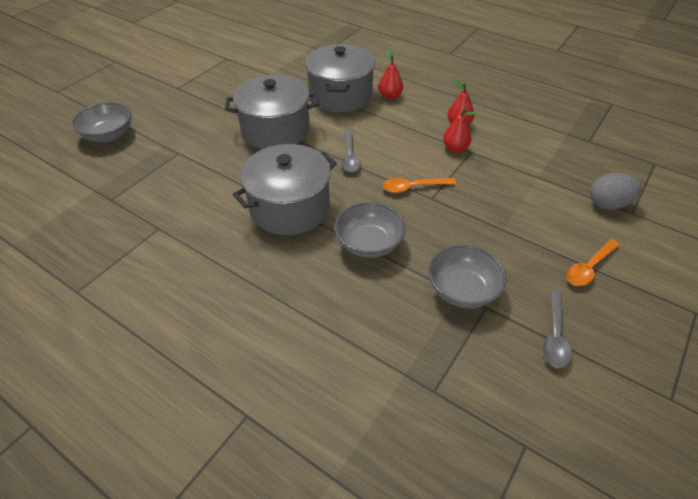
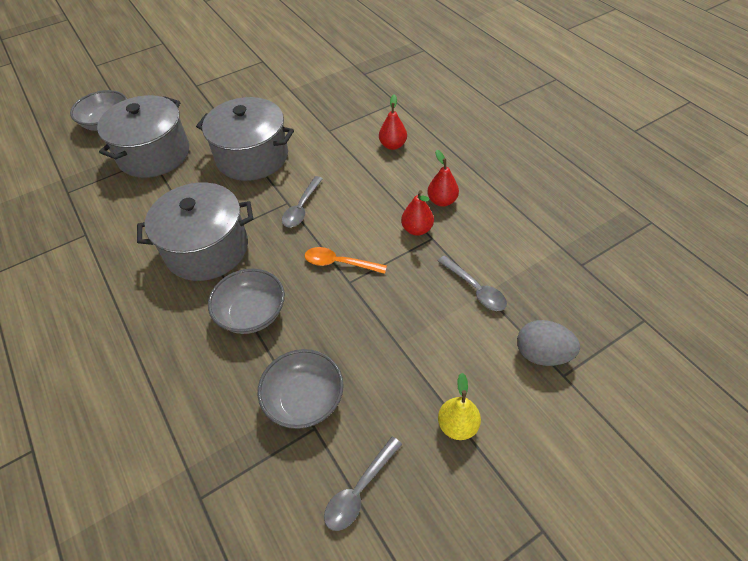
camera: 25 degrees right, 5 degrees up
(340, 96) = (342, 132): grey pot -> grey pot (154, 154)
(530, 176) = (475, 289): none -> grey spoon
(588, 268) = (457, 425): orange spoon -> yellow pear

